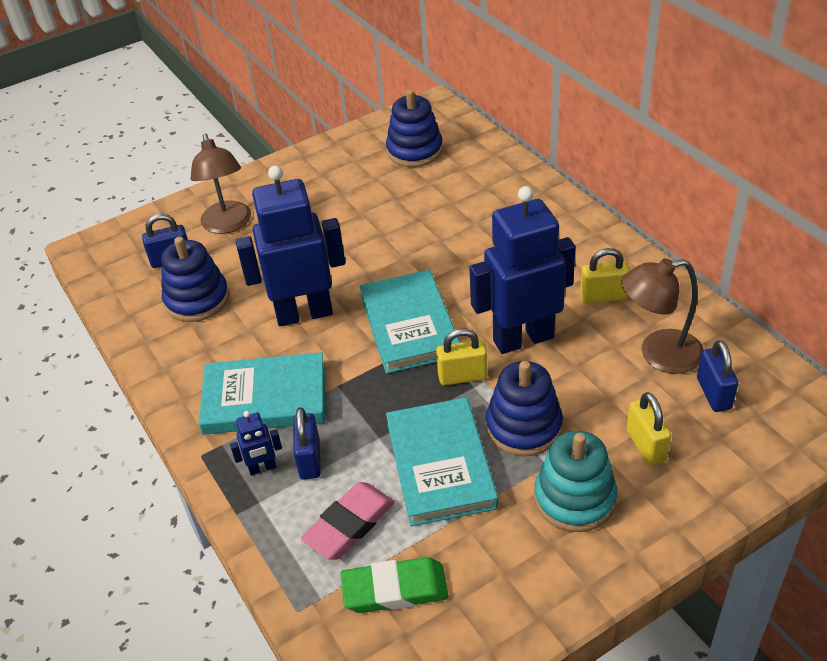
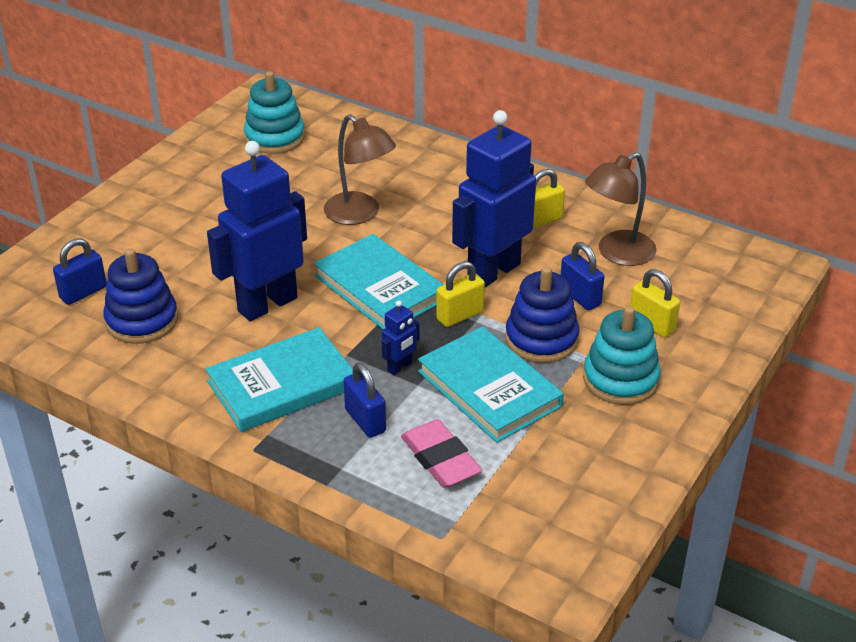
camera: 30 degrees left, 5 degrees down
(228, 225) = (122, 246): brown lamp -> brown lamp (360, 214)
(262, 468) = (324, 441): blue robot -> blue robot (400, 367)
(349, 524) = (440, 459): pink eraser -> pink eraser turned 45 degrees counterclockwise
(395, 589) = (517, 493): green eraser -> none
(414, 151) = (275, 138): blue stacking toy -> turquoise stacking toy
(713, 394) = (680, 271): blue padlock -> blue padlock (580, 297)

